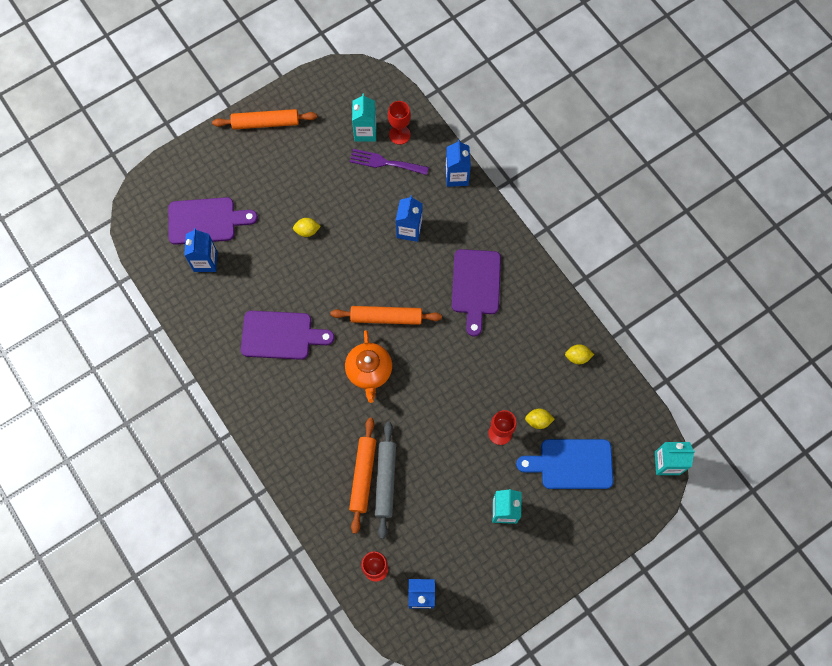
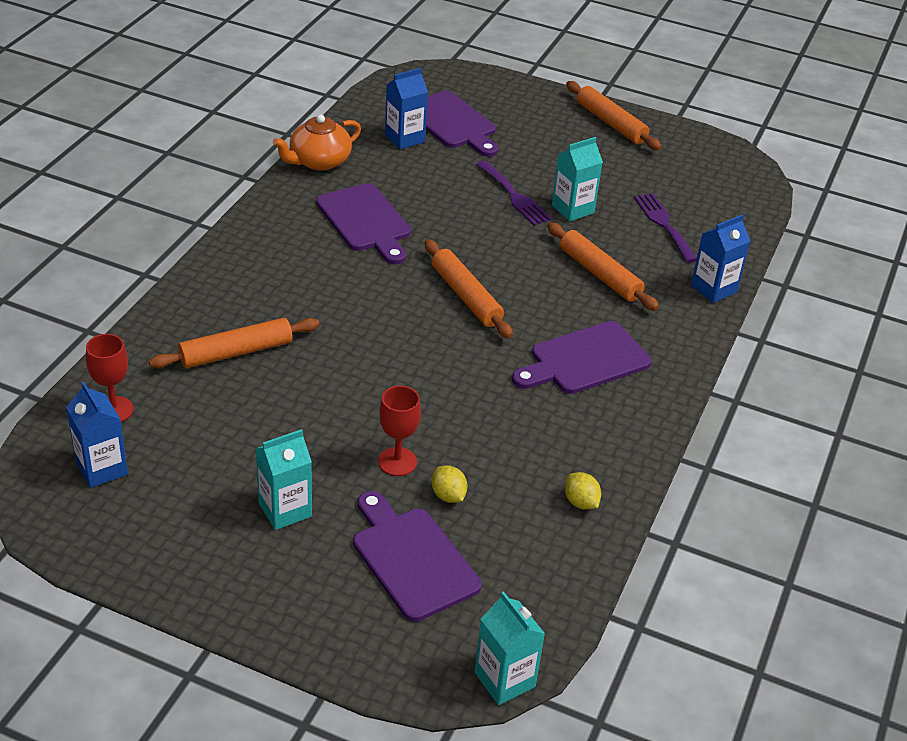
camera: 55 degrees right, 30 degrees down
(307, 231) = (514, 196): yellow lemon -> purple fork
(365, 132) = (684, 196): turquoise carton -> turquoise carton (573, 209)
(369, 371) = (382, 307): orange teapot -> orange teapot (319, 161)
(385, 480) = (244, 374): grey rolling pin -> none
(399, 134) = (712, 223): red goblet -> none
(409, 230) = (600, 274): blue carton -> orange rolling pin
(571, 464) = (412, 559): blue cutting board -> purple cutting board

